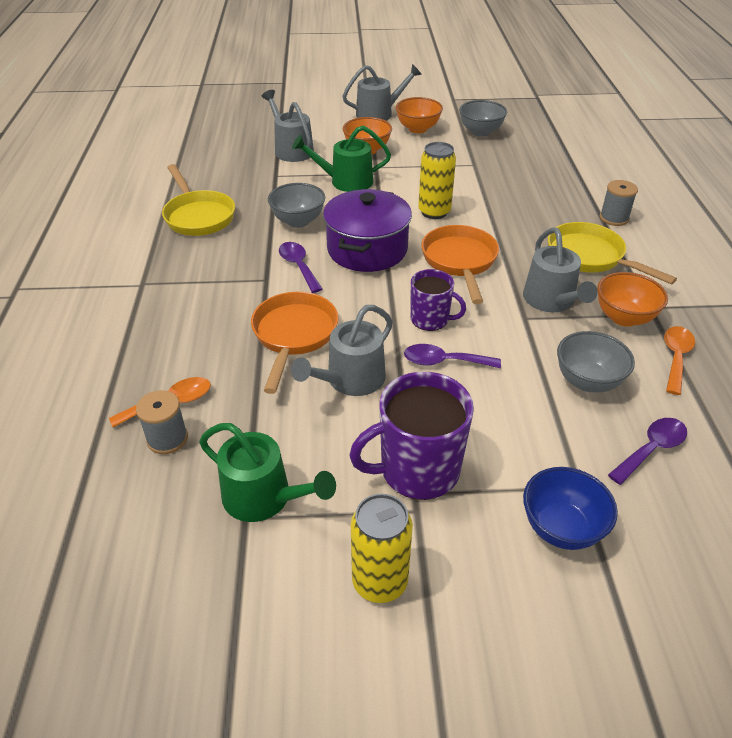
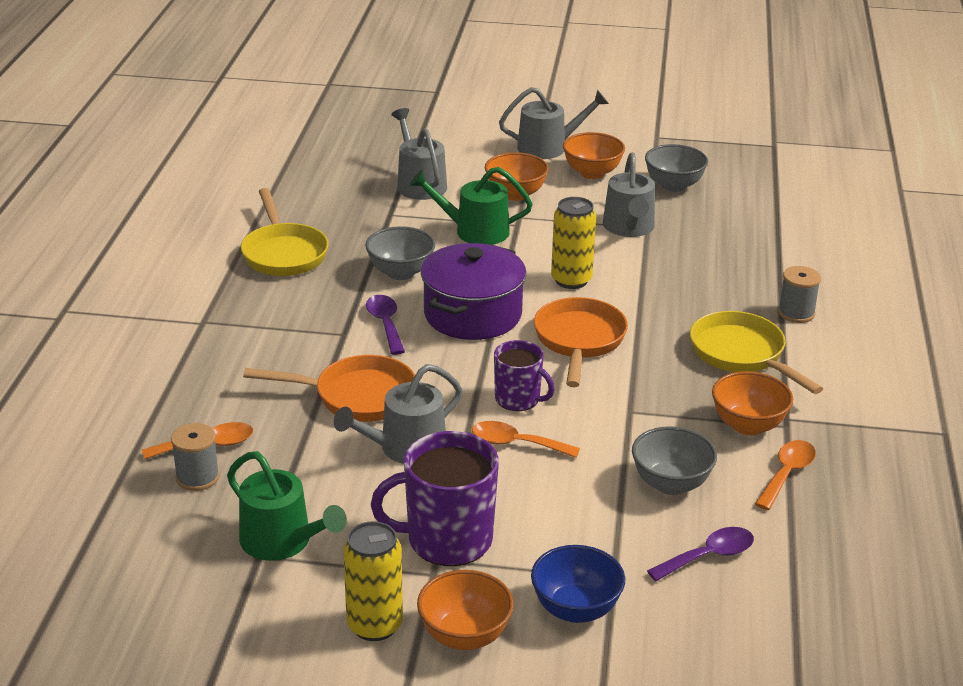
camera: 10 degrees right, 10 degrees down
(293, 335) = (357, 396): orange pan -> orange pan turned 75 degrees clockwise
(444, 361) = (516, 444): purple spoon -> orange spoon
(470, 579) = (464, 636): none -> orange bowl
(551, 301) = (670, 397): grey watering can -> grey watering can (629, 227)

